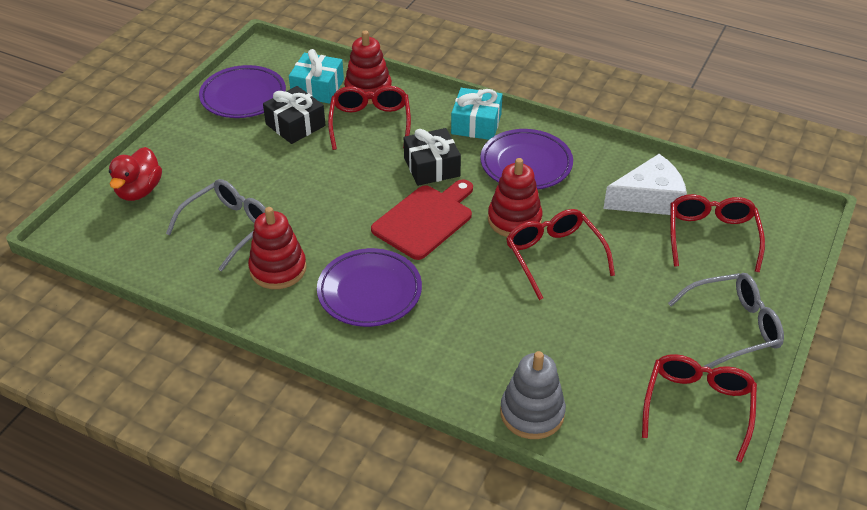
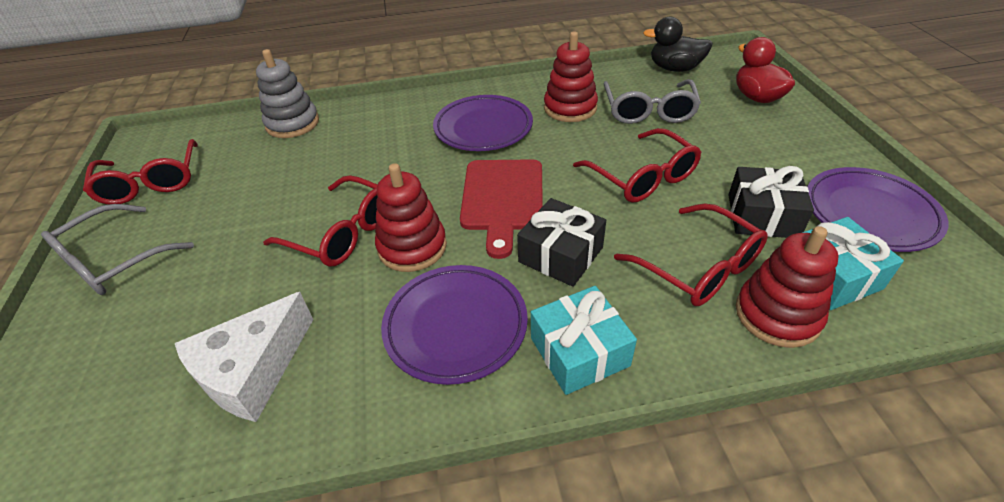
camera: 145 degrees right, 0 degrees up
(133, 256) = (675, 68): none -> black duck
(711, 237) = (145, 359): red glasses -> red glasses (642, 177)

